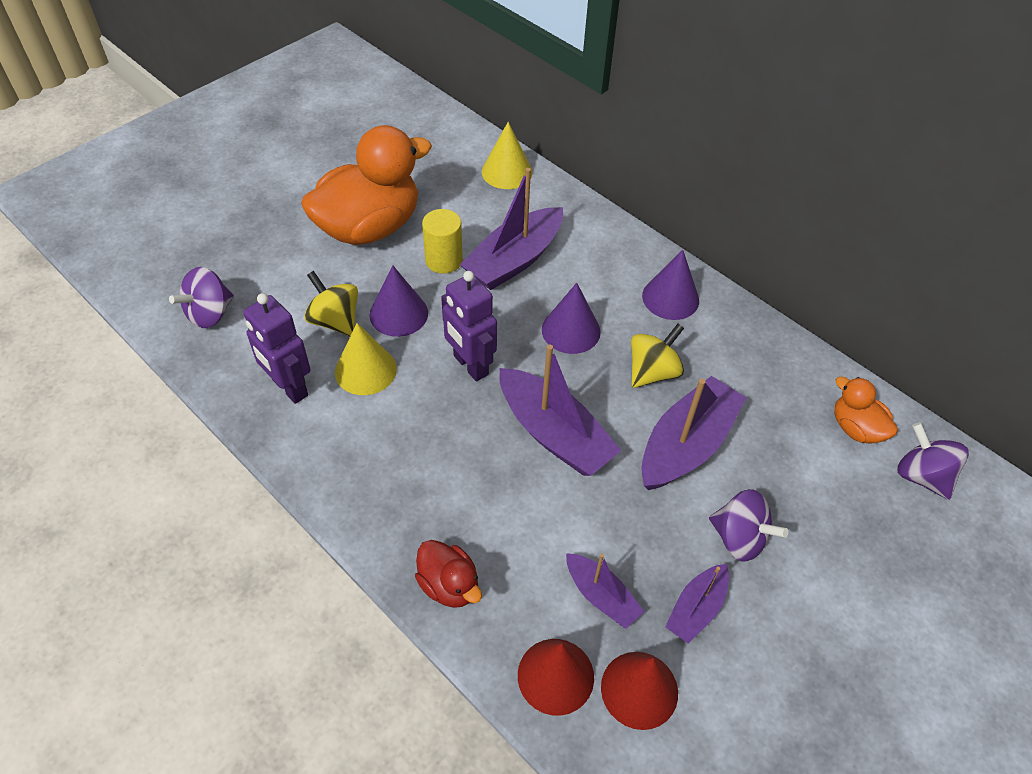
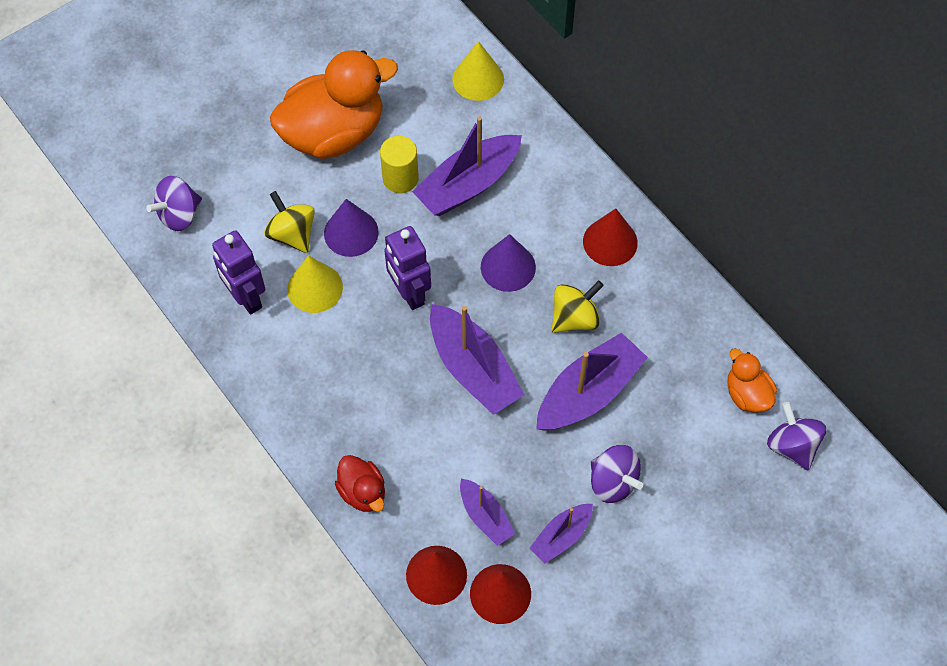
camera: 10 degrees right, 10 degrees up
(670, 298) = (610, 242): purple cone -> red cone

